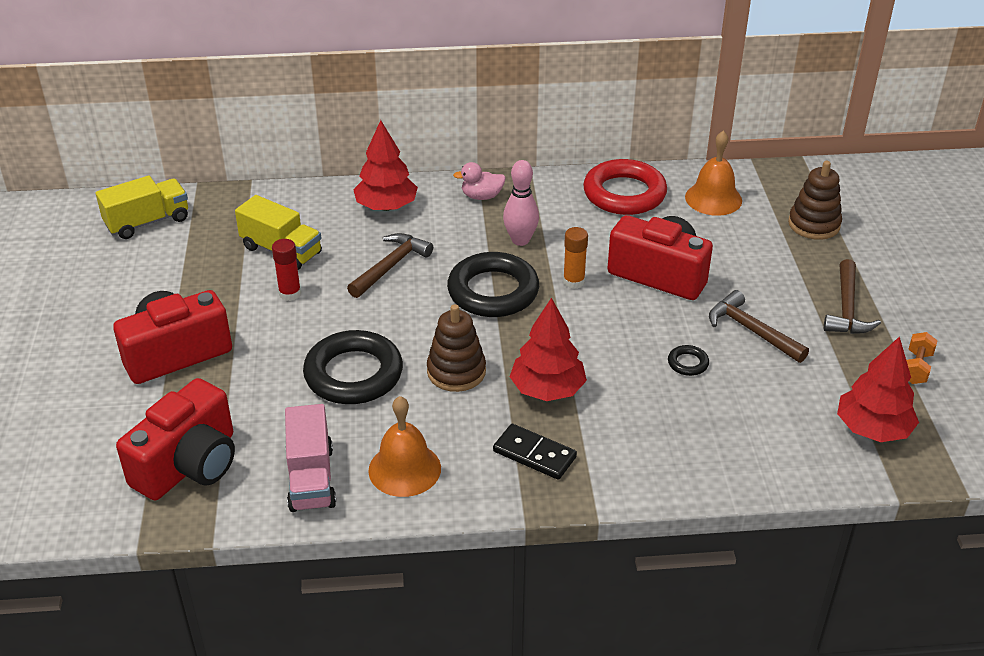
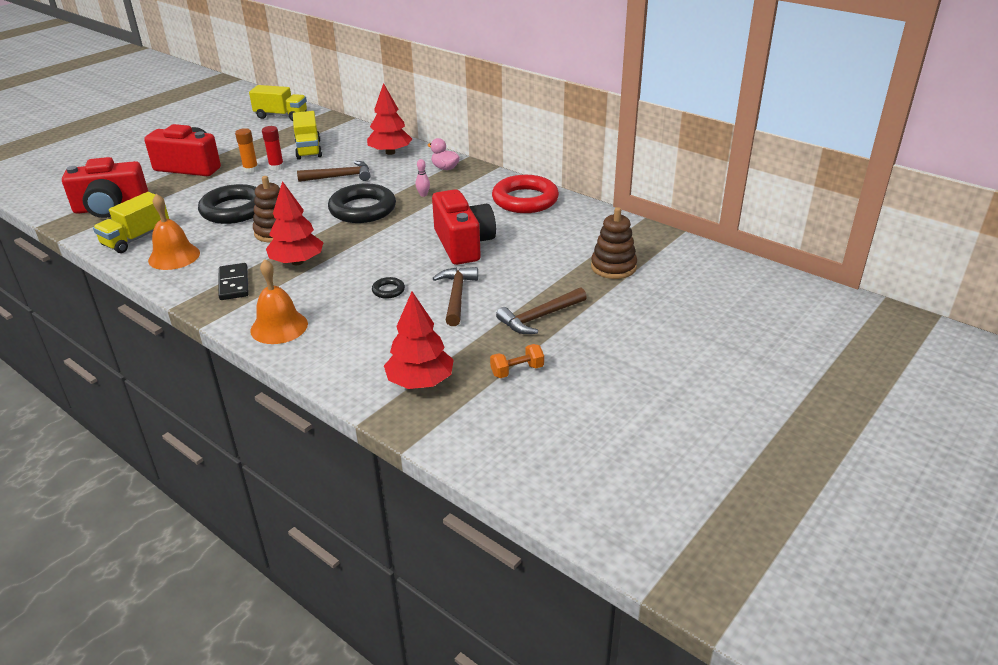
camera: 45 degrees right, 5 degrees down
(311, 478) = (136, 238): pink truck -> yellow truck
(520, 240) = (423, 195): pink bowling pin -> pink bowling pin, size x0.54
(573, 282) = (410, 225): orange glue stick -> orange glue stick (251, 170)
(713, 198) = (575, 225): orange bell -> orange bell (279, 327)

